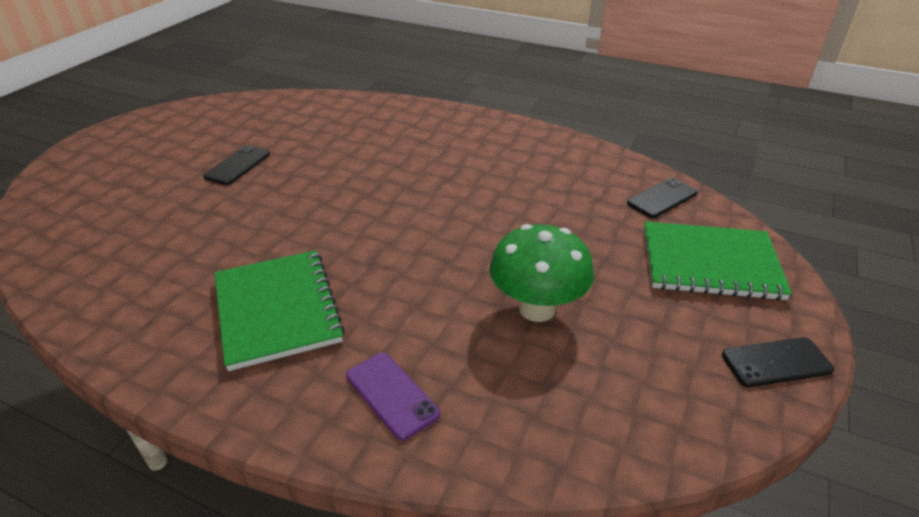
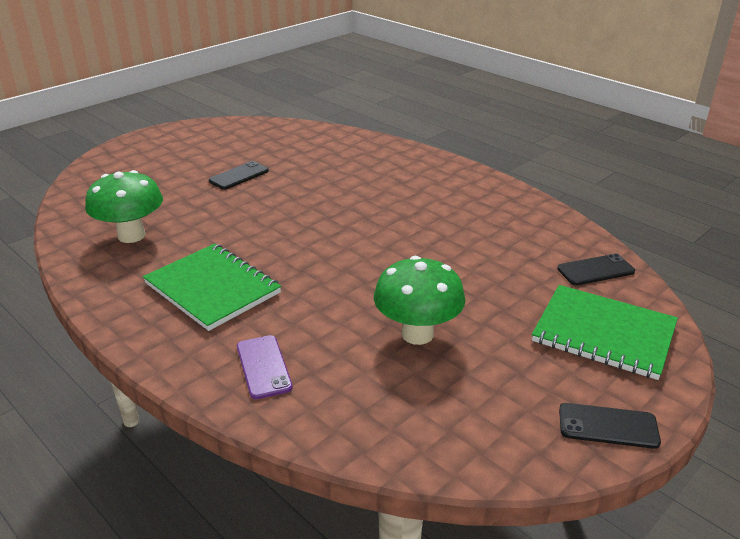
camera: 20 degrees right, 5 degrees down
(138, 265) = (131, 235): none -> green mushroom
(277, 310) = (212, 288): green notebook -> green notebook turned 45 degrees counterclockwise

